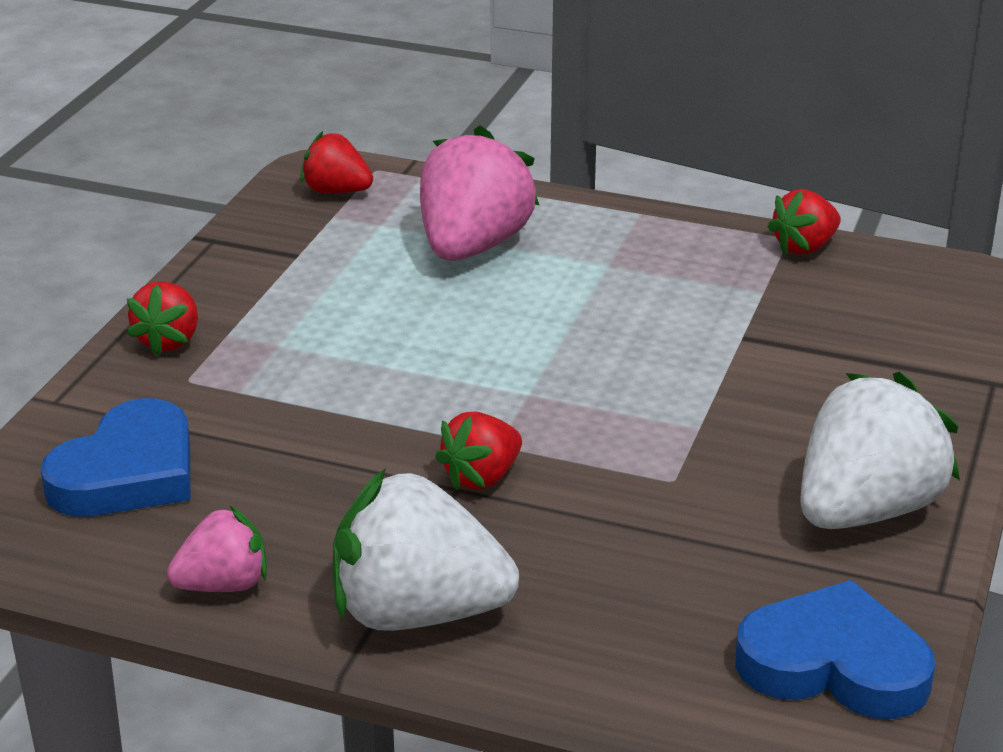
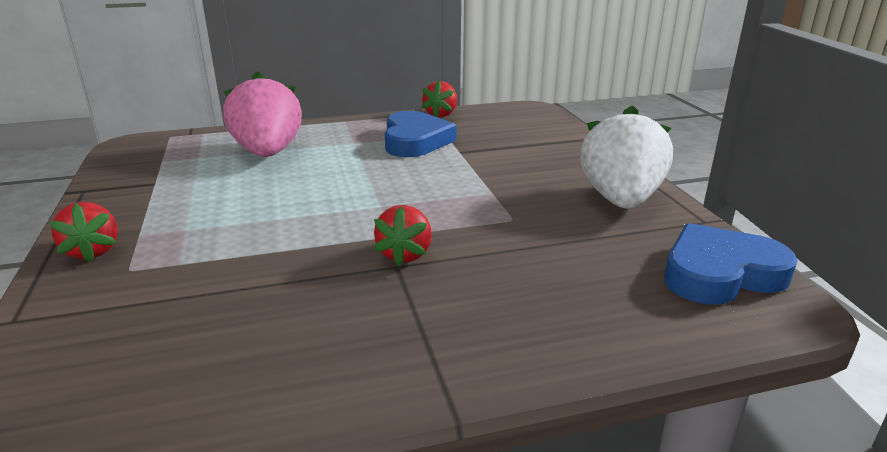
camera: 35 degrees left, 5 degrees down
(128, 473) = (126, 347): blue heart -> blue heart (415, 141)
(224, 585) = (291, 397): pink strawberry -> none
(336, 191) = (153, 150): red strawberry -> none
(417, 613) = (462, 350): white strawberry -> none

